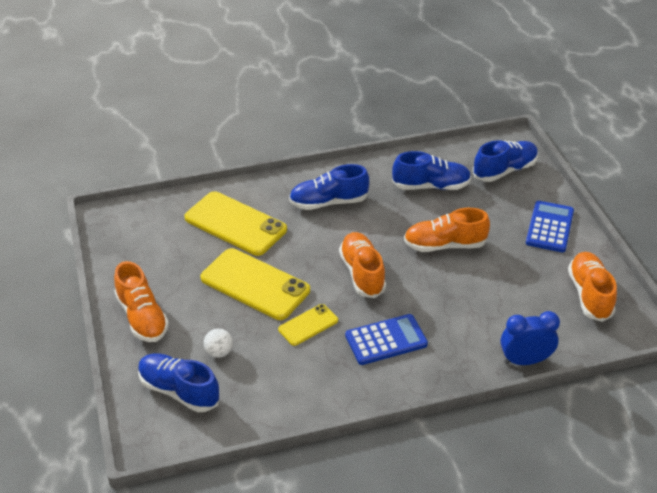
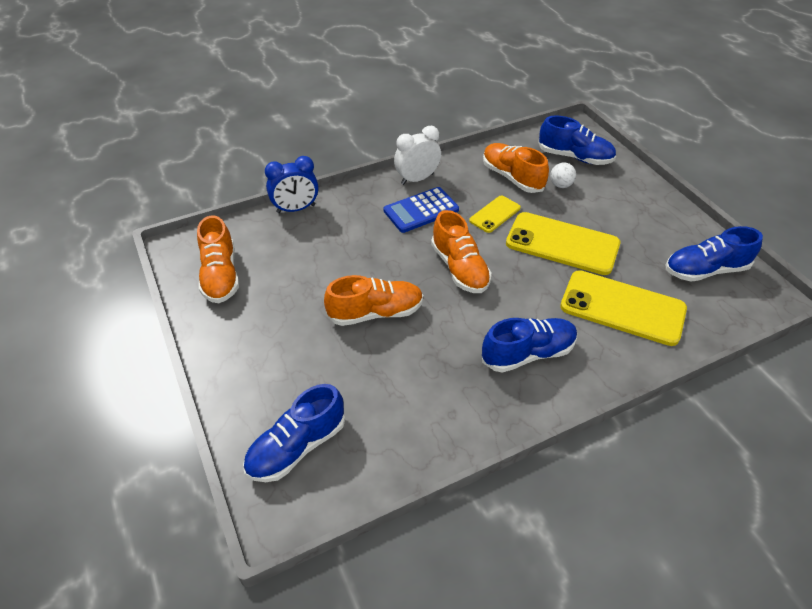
camera: 170 degrees right, 5 degrees up
(142, 317) = (645, 203): orange shoe -> orange shoe (512, 177)
(382, 384) = (417, 179): none -> white clock
(431, 186) = (401, 400): blue shoe -> blue shoe (705, 270)
(549, 227) = (247, 355): blue calculator -> none

